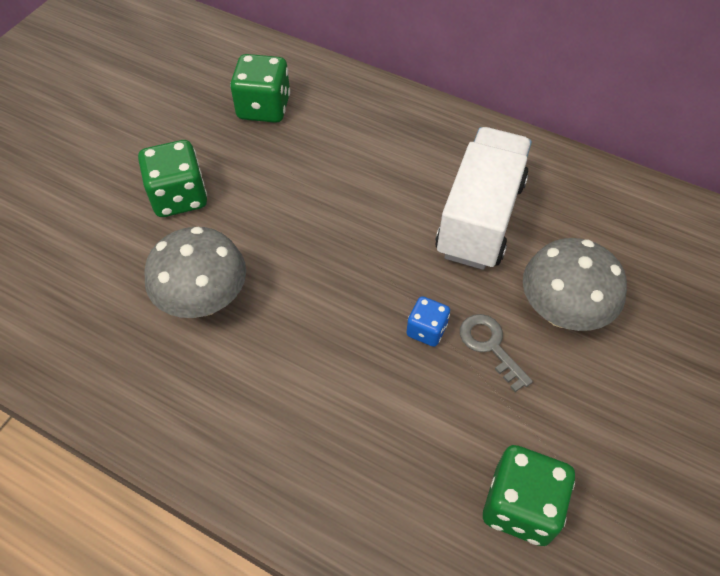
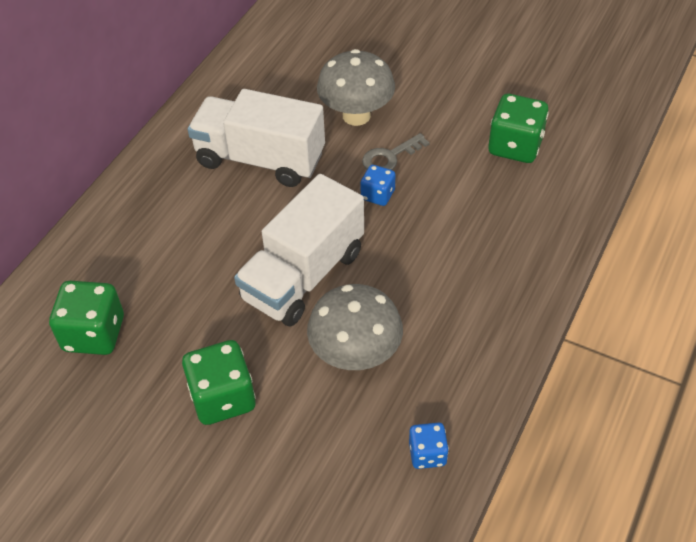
camera: 90 degrees left, 5 degrees down
(76, 359) = (427, 454): none -> blue dice
(313, 257) = (303, 275): none -> white truck

